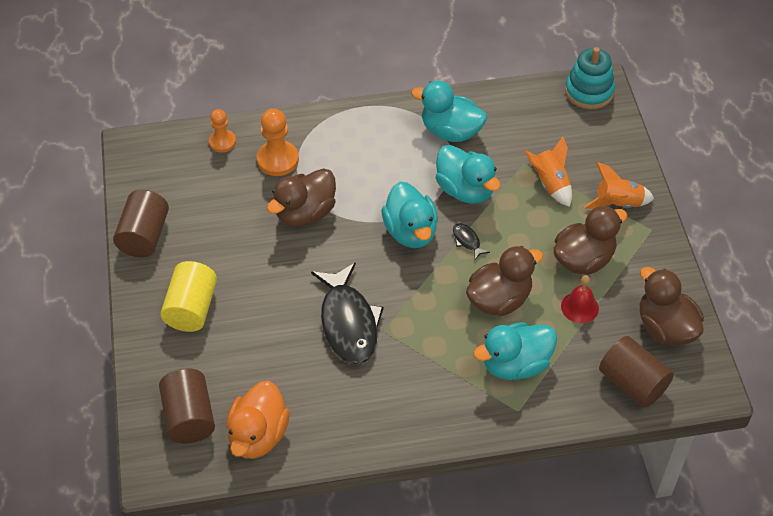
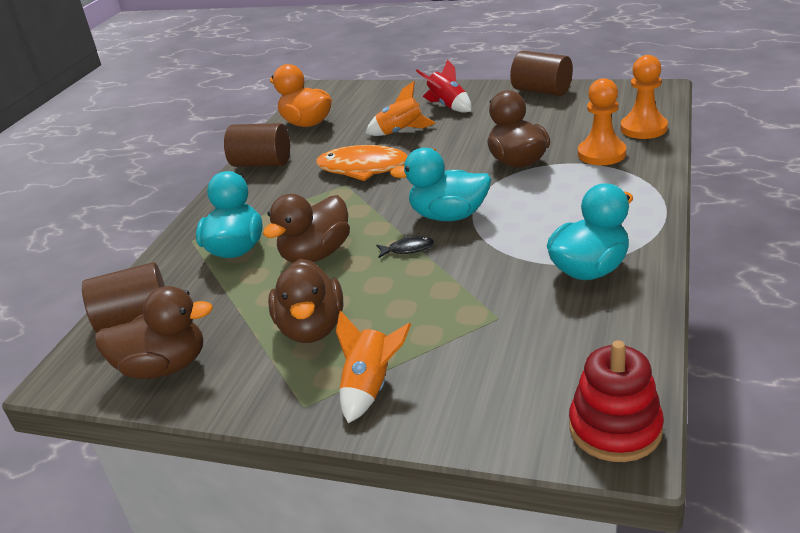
camera: 120 degrees right, 20 degrees down
(189, 417) = (349, 101): brown cylinder -> brown cylinder (262, 163)
(192, 308) = (448, 106): yellow cylinder -> red rocket
(222, 142) = (643, 128): orange pawn -> orange pawn, size x1.53
(348, 323) = (370, 169): black fish -> orange fish
(465, 190) = (483, 262): turquoise duck -> none
(499, 299) = (316, 255): brown duck -> brown duck turned 45 degrees clockwise
(550, 184) = (448, 332): orange rocket -> orange rocket (401, 132)
(579, 307) = (255, 307): red bell -> none
(589, 91) = (615, 428): turquoise stacking toy -> red stacking toy

